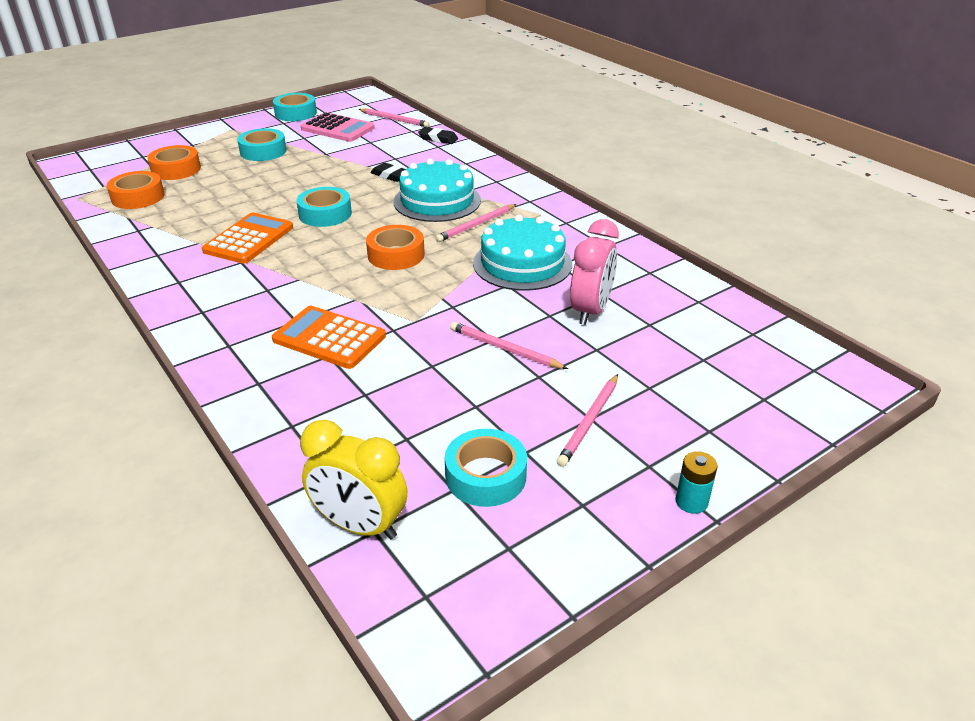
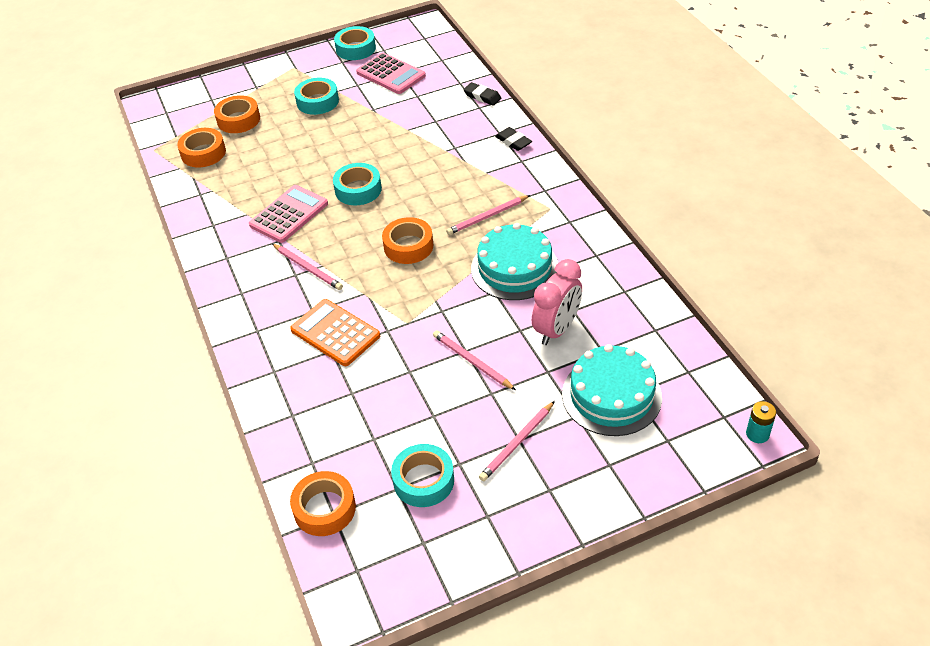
camera: 15 degrees right, 10 degrees up
(249, 239) = (289, 214): orange calculator -> pink calculator
(360, 525) = (324, 508): yellow clock -> orange tape
(390, 175) = (426, 144): black eraser -> black eraser (513, 141)
(394, 120) = (447, 65): pink pencil -> pink pencil (308, 268)
(437, 201) = (460, 182): turquoise cake -> turquoise cake (611, 395)
(691, 502) = (569, 526): turquoise battery -> turquoise battery (757, 434)

